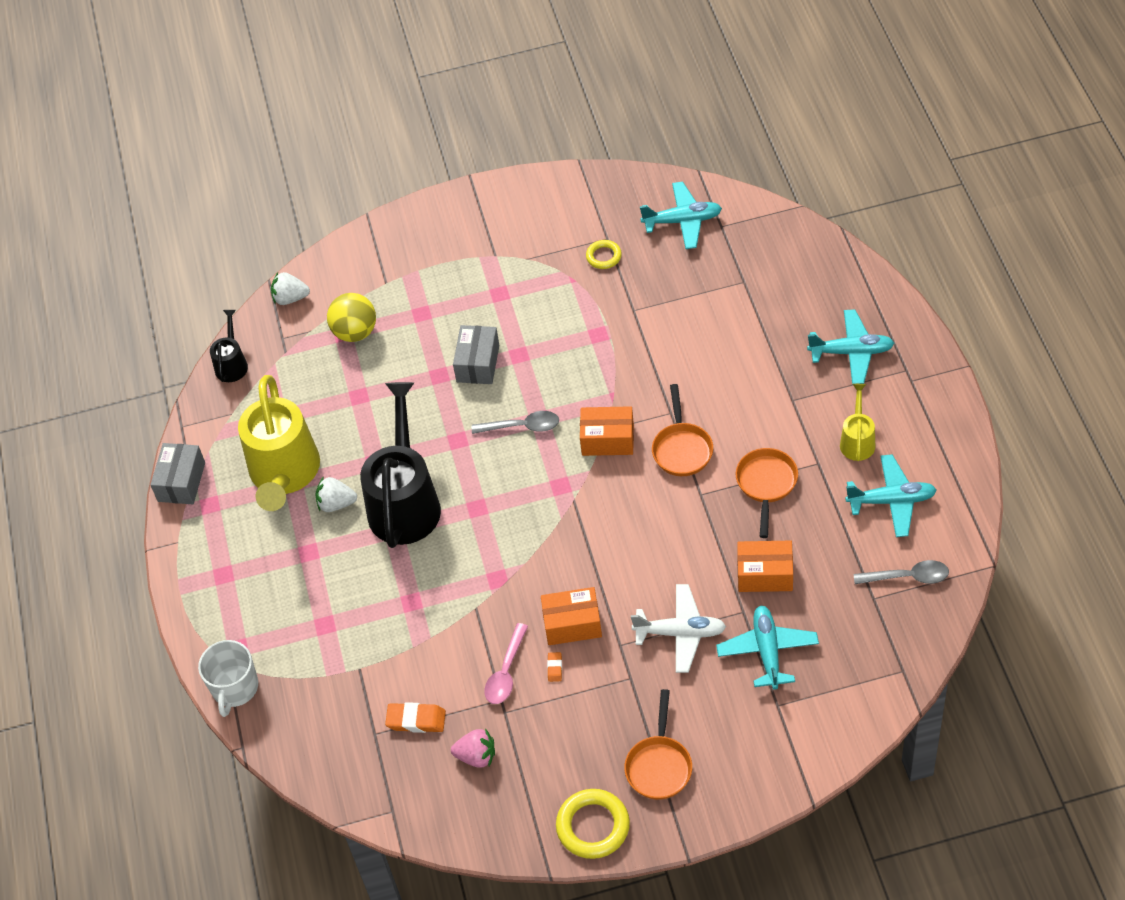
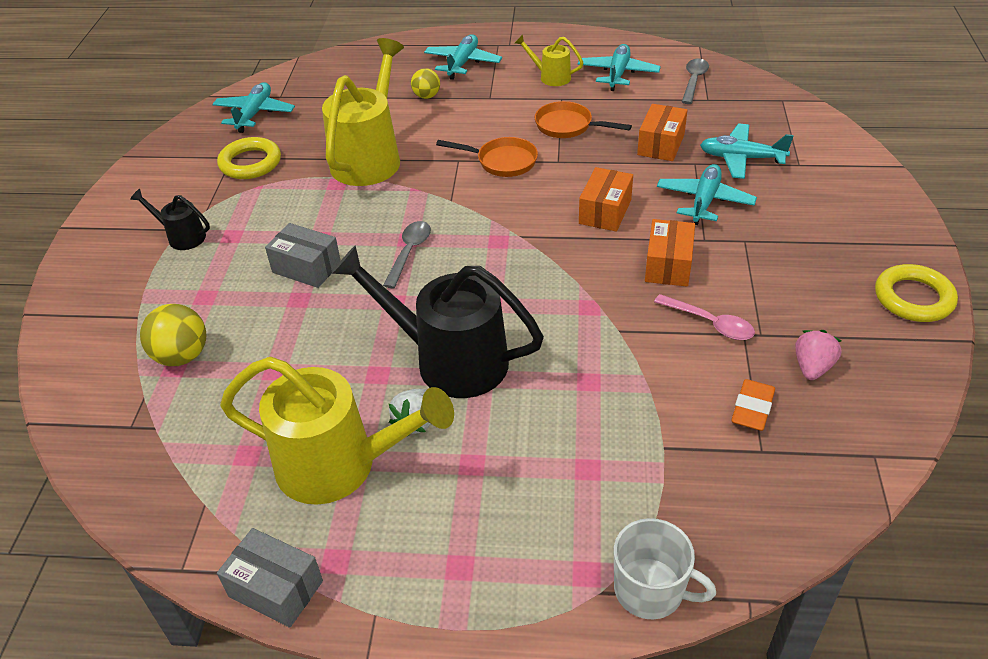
camera: 75 degrees left, 10 degrees down
(232, 363) = (125, 488): black watering can -> black watering can (181, 236)
(290, 298) = (78, 406): white strawberry -> none
(554, 668) = (717, 287): orange eraser -> none
(603, 256) = (250, 163): yellow ring -> yellow ring, size x1.72
(607, 439) = (463, 201): orange box -> orange box (605, 212)
(648, 342) = (370, 157): none -> yellow watering can
(659, 765) = (849, 242): orange pan -> none
(680, 633) = (704, 201): white plane -> turquoise plane
(772, 345) = (426, 96): none -> yellow ball

